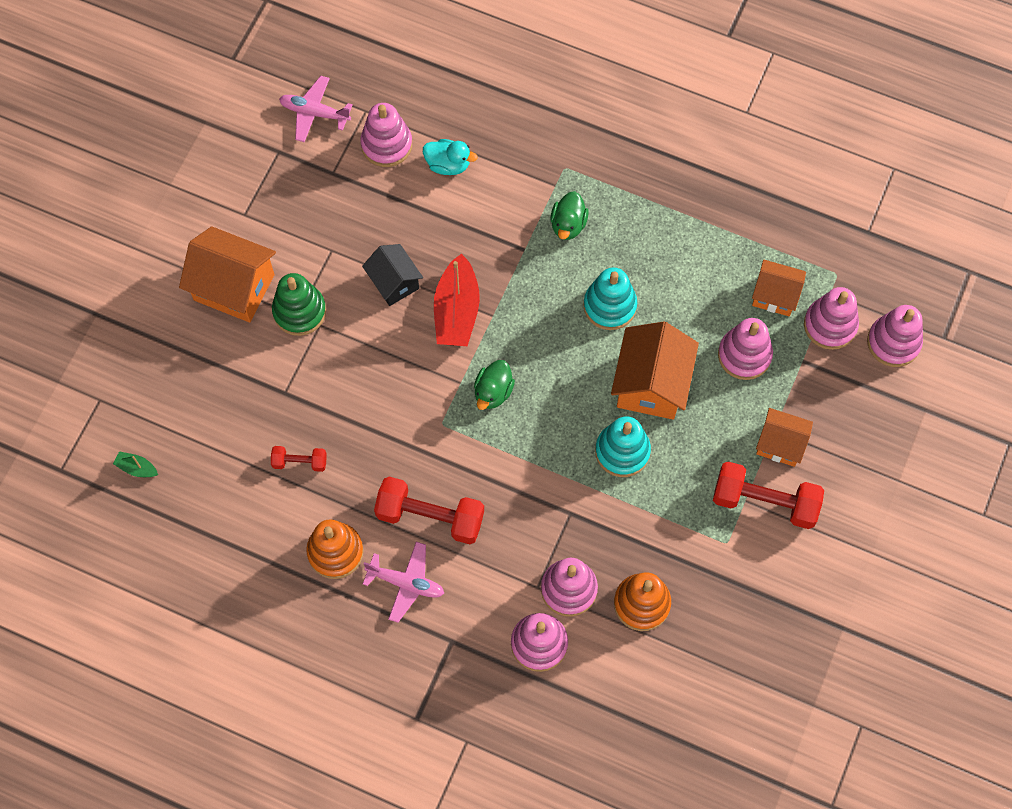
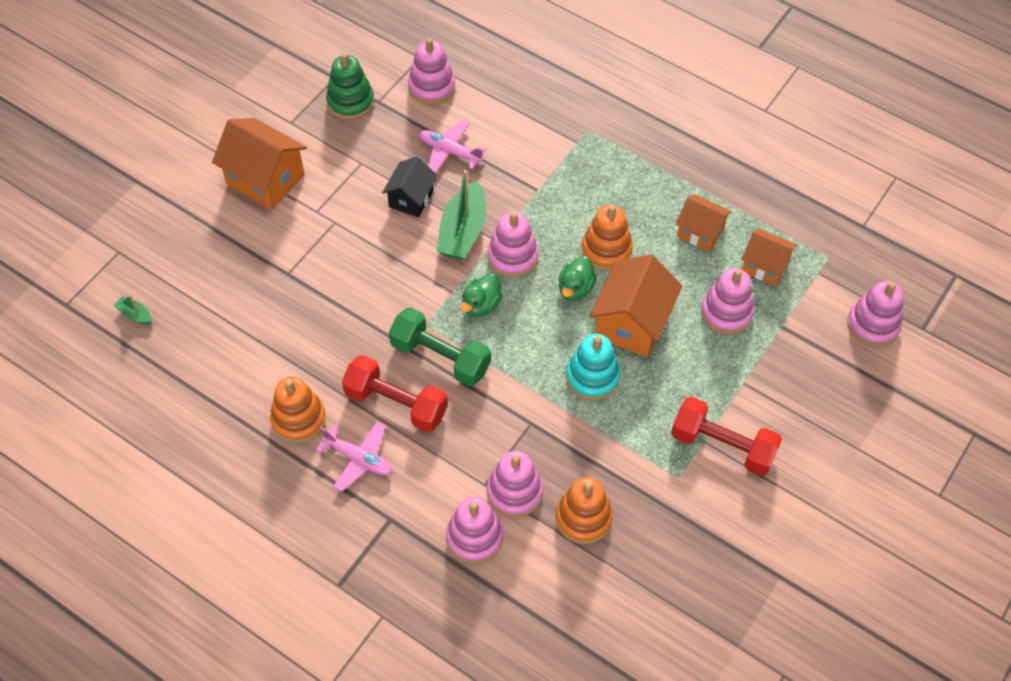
camera: 10 degrees right, 10 degrees down
(299, 311) = (319, 208): green stacking toy -> green stacking toy (350, 101)
(300, 462) = (286, 335): red dumbbell -> none
(314, 113) = (374, 52): pink plane -> pink plane (450, 151)
(394, 282) = (411, 198): black house -> black house turned 45 degrees clockwise
(448, 164) = (483, 111): turquoise duck -> none
(456, 311) = (463, 231): red boat -> green boat
(464, 457) = (440, 357): none -> green dumbbell
(568, 224) = (582, 176): green duck -> green duck (575, 288)
(609, 306) = (606, 250): turquoise stacking toy -> orange stacking toy
(780, 444) = (747, 396): orange house -> orange house (700, 232)
(830, 325) = (813, 300): pink stacking toy -> pink stacking toy (513, 257)

